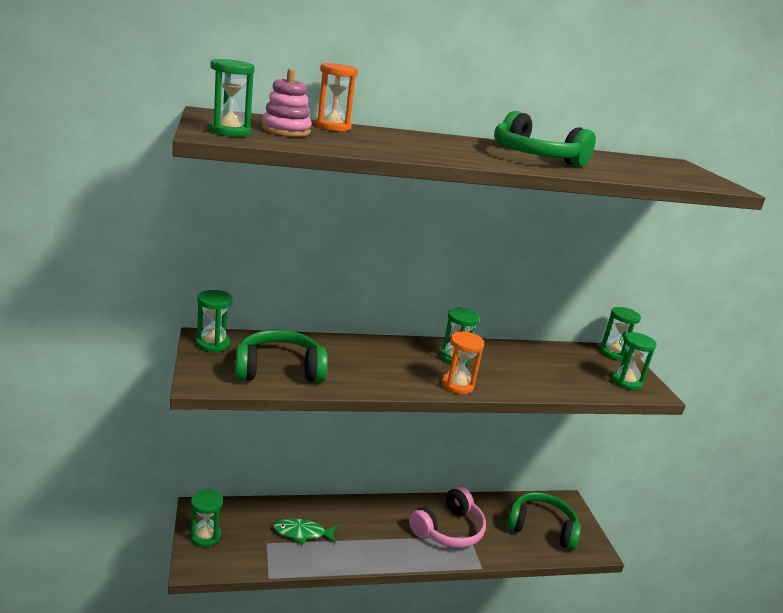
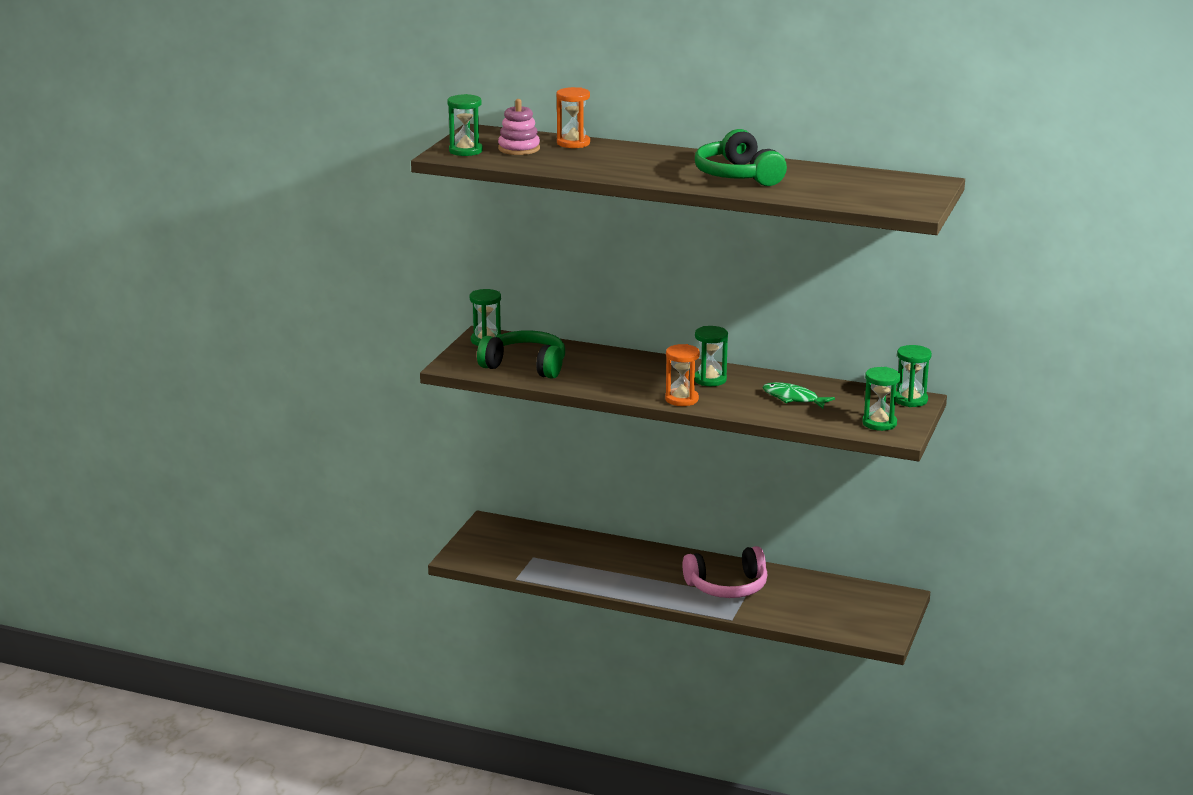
camera: 35 degrees right, 0 degrees up
(205, 536) = (481, 541): green hourglass -> none
(302, 533) = (572, 557): green fish -> green fish (793, 398)
(541, 528) = (838, 608): green headphones -> none

